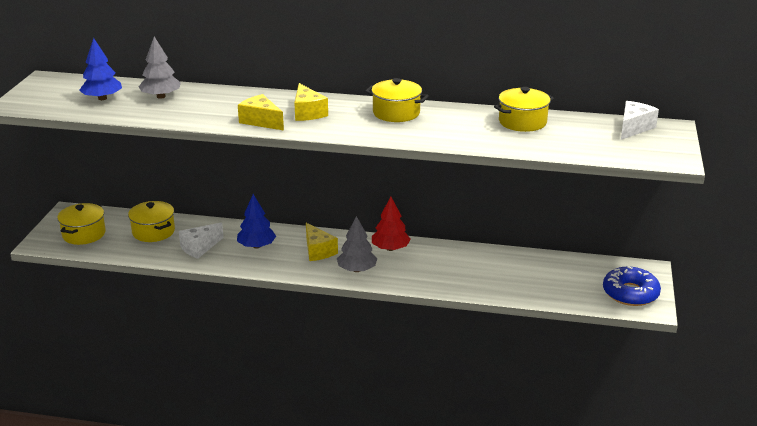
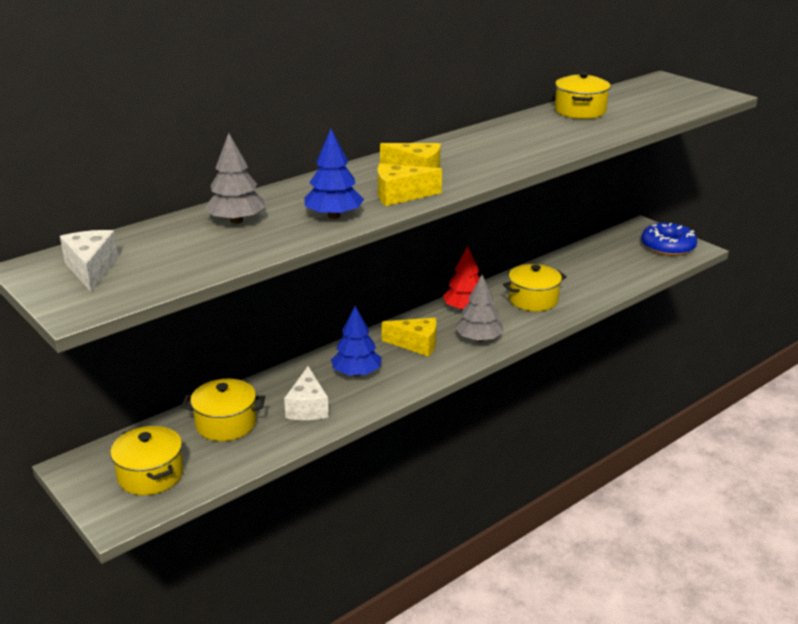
camera: 50 degrees left, 0 degrees up
(102, 98) = (174, 251): blue tree -> blue tree (334, 216)
(396, 113) = (483, 142): yellow pot -> yellow pot (533, 300)
(633, 128) = (648, 87): white cheese -> white cheese (91, 269)

